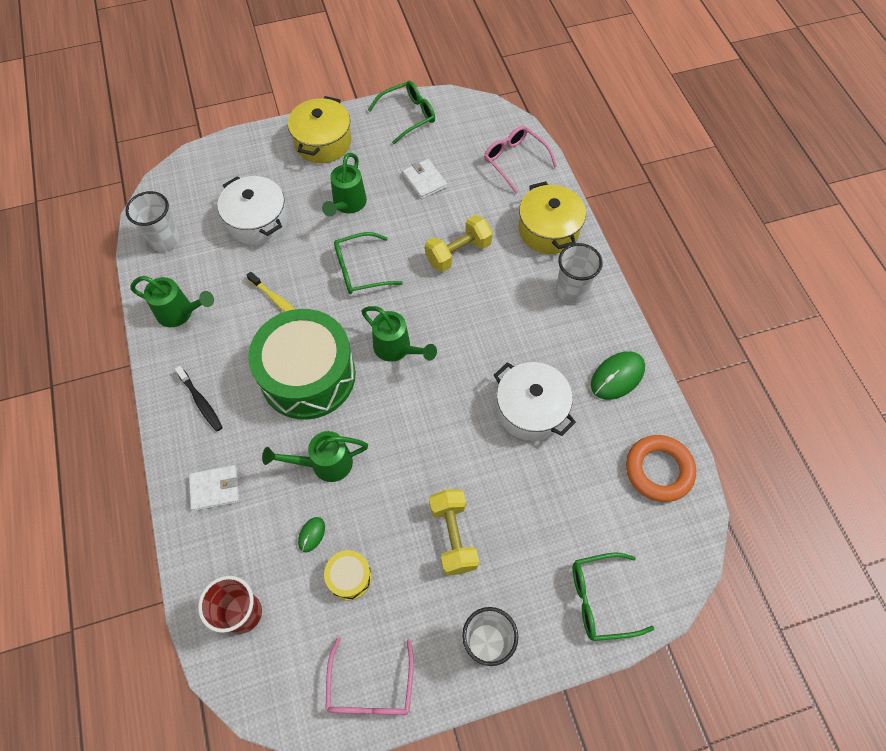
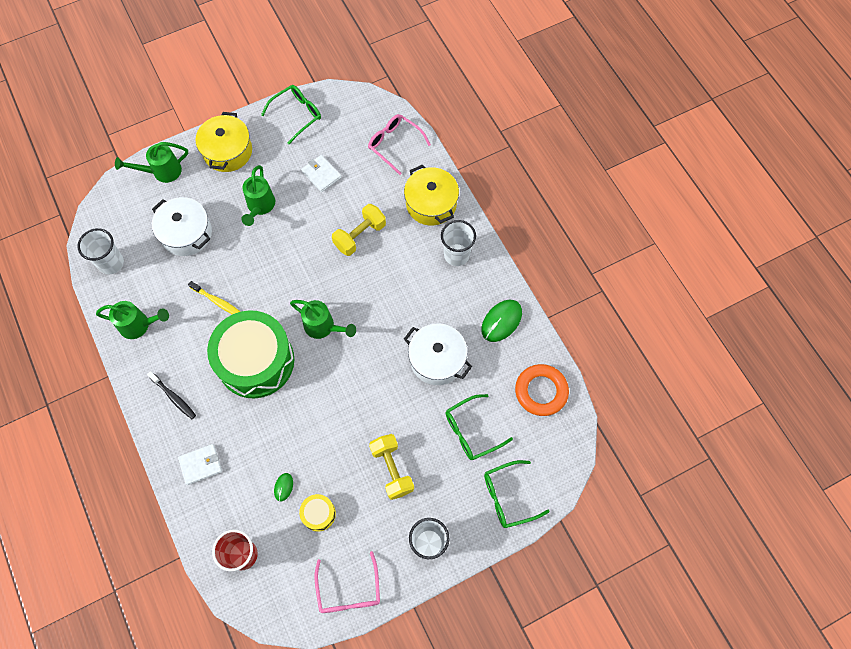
camera: 10 degrees left, 5 degrees up
(324, 464) = (282, 430): green watering can -> green watering can (161, 172)
(360, 270) = (281, 264): green glasses -> green glasses (471, 431)

